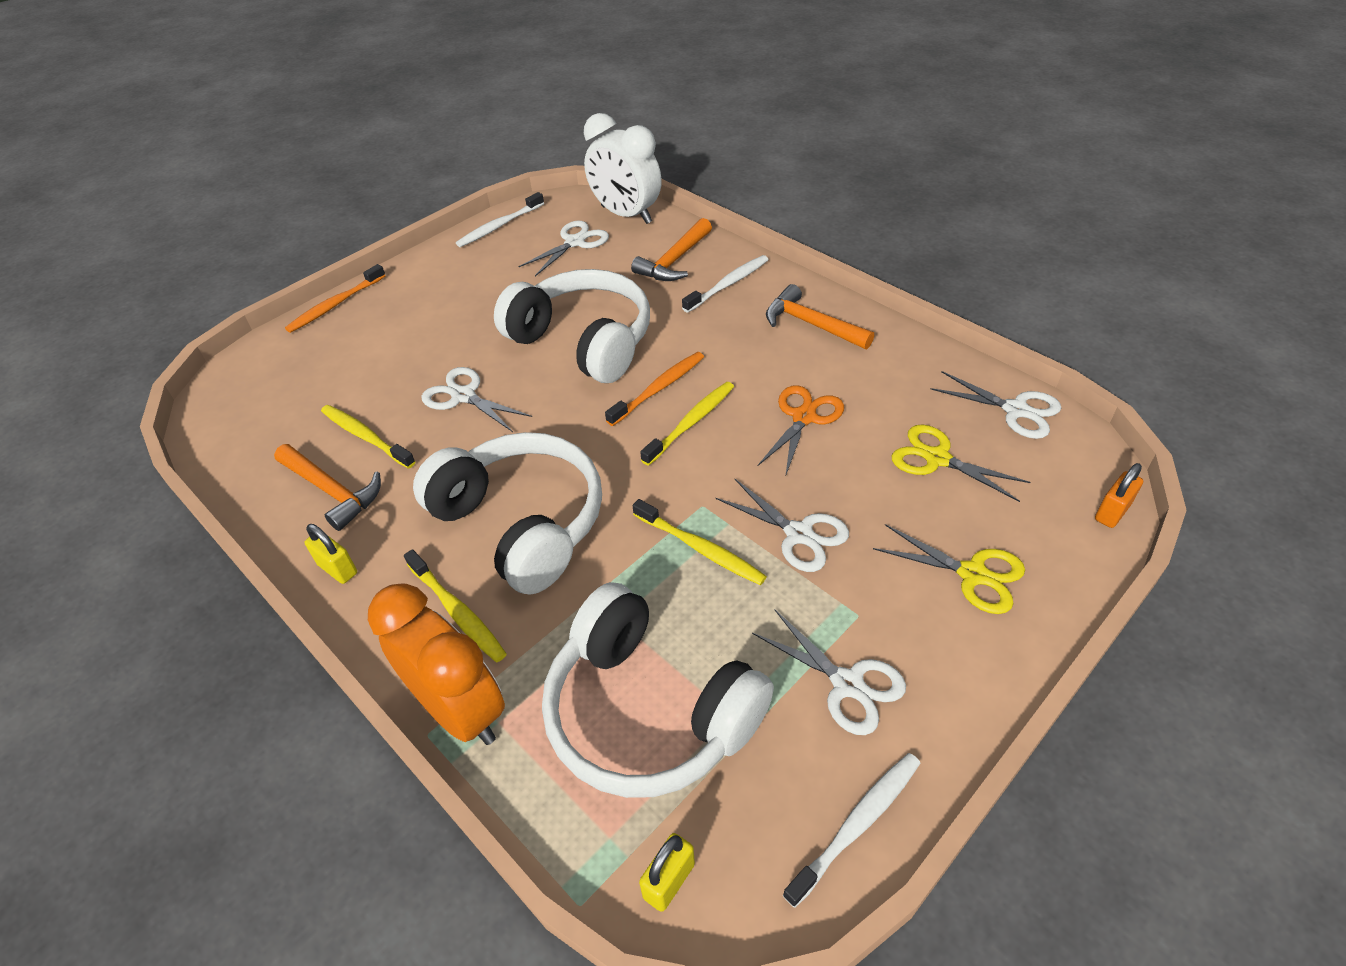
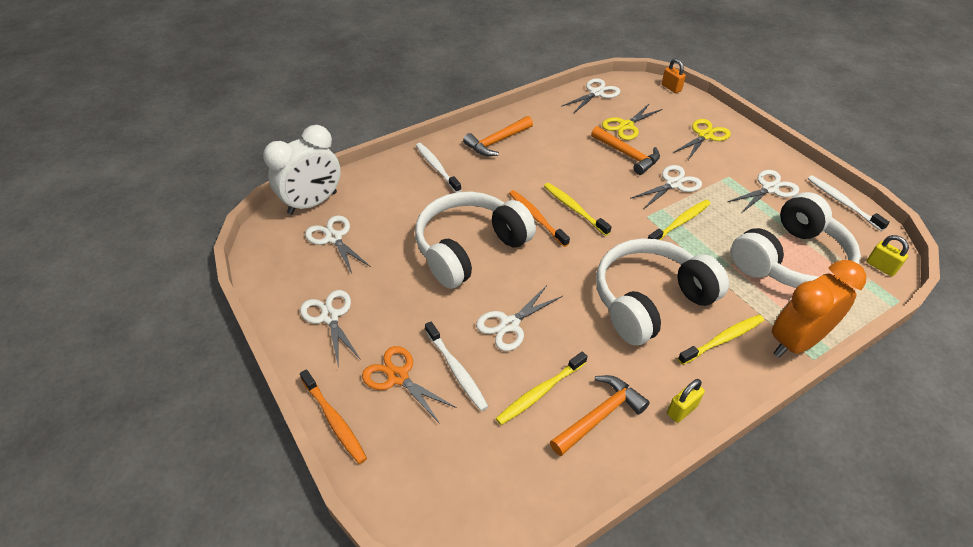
camera: 80 degrees left, 0 degrees up
(460, 270) = (330, 317): none -> white scissors
(499, 226) = (274, 284): white toothbrush -> white toothbrush (456, 370)
(674, 261) = (393, 187): orange hammer -> orange hammer (627, 155)
(803, 417) = (582, 163): orange scissors -> orange scissors (398, 377)

